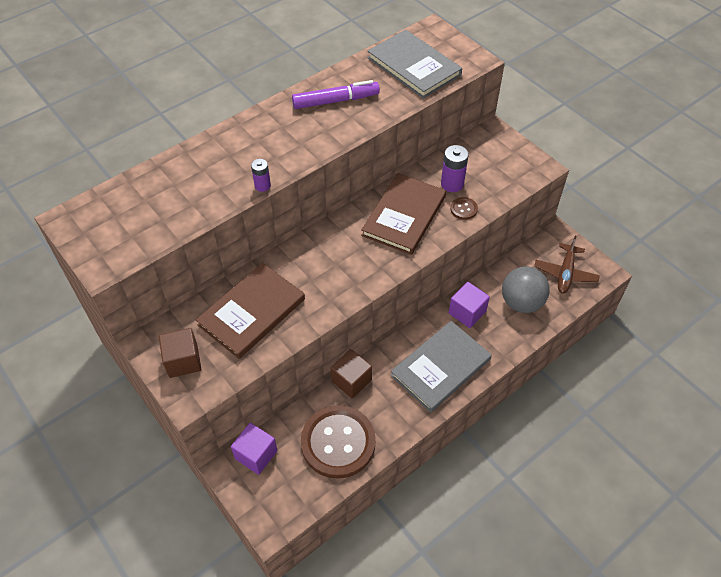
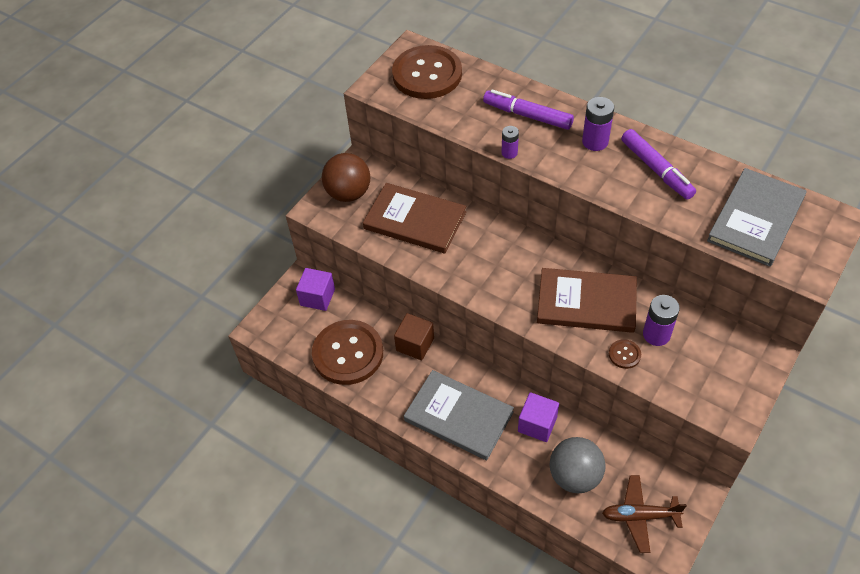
camera: 75 degrees right, 0 degrees up
(116, 217) = (427, 74): none -> brown button
(183, 361) = (348, 193): brown cube -> brown ball
(224, 159) = (527, 115): none -> purple marker
(283, 126) = (595, 141): none -> purple battery

